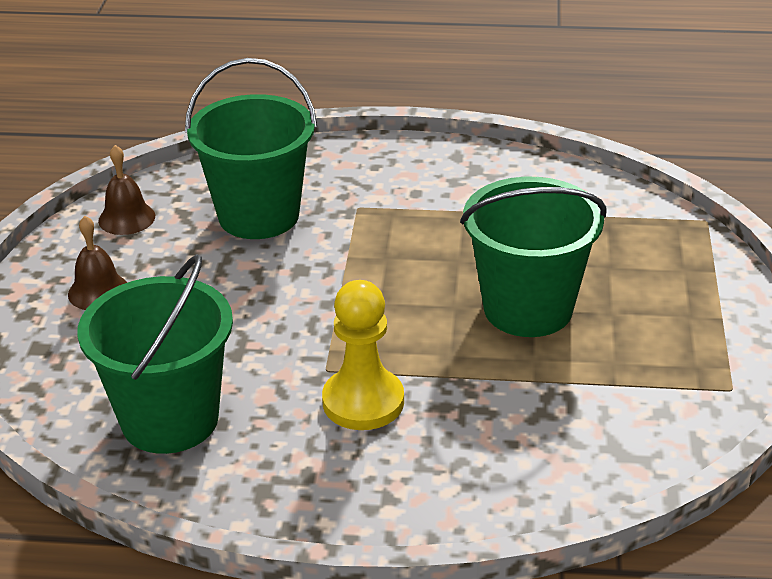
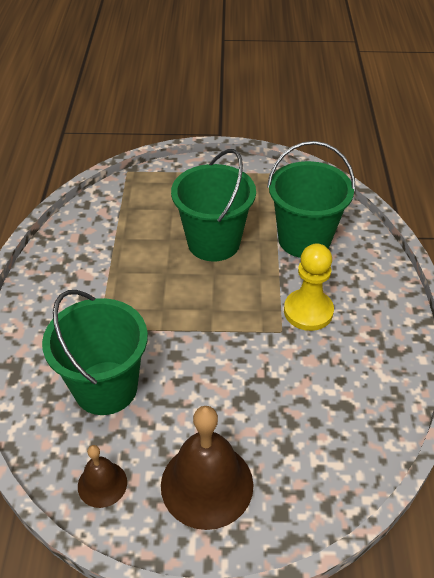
camera: 95 degrees left, 10 degrees up
(98, 291) = (207, 484): brown bell -> brown bell, size x1.87
(170, 419) = (344, 408): green bucket -> green bucket (304, 239)

